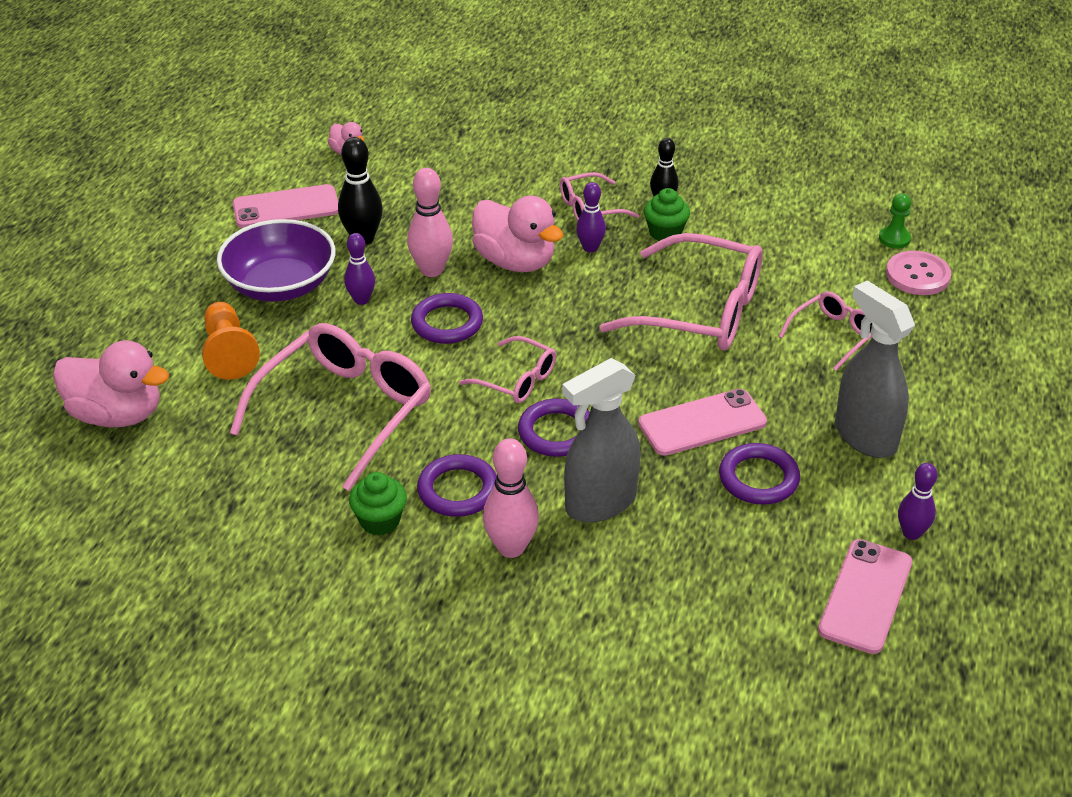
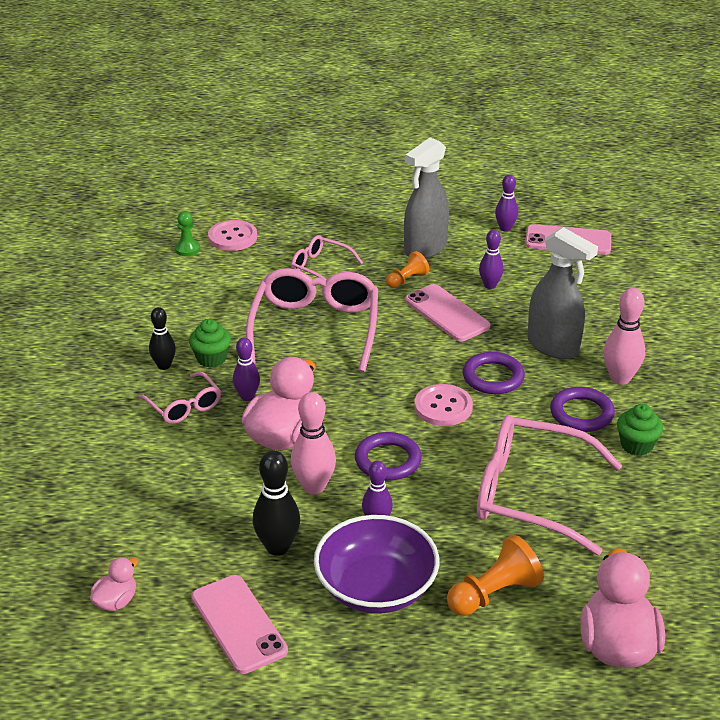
camera: 105 degrees left, 5 degrees down
(517, 380) = (443, 407): pink glasses -> pink button
(758, 478) = (490, 285): purple ring -> purple bowling pin
(789, 404) = (407, 279): none -> orange pawn

